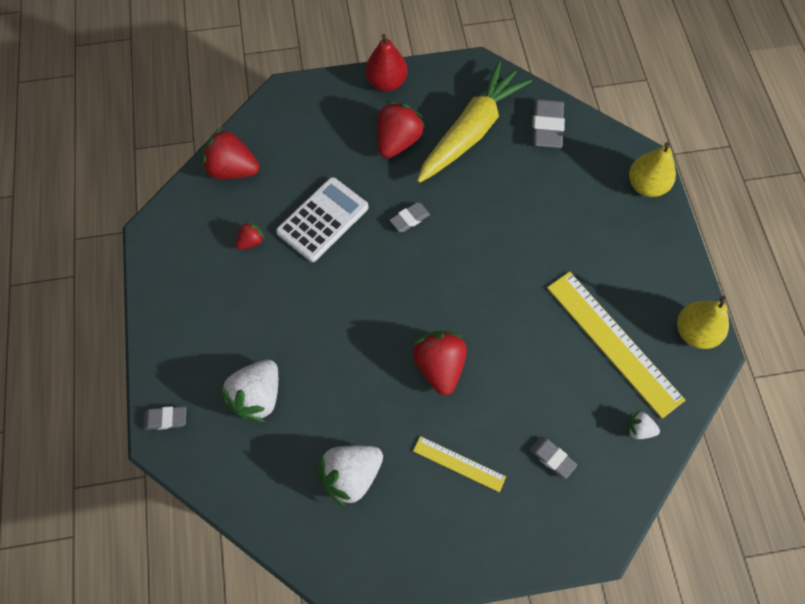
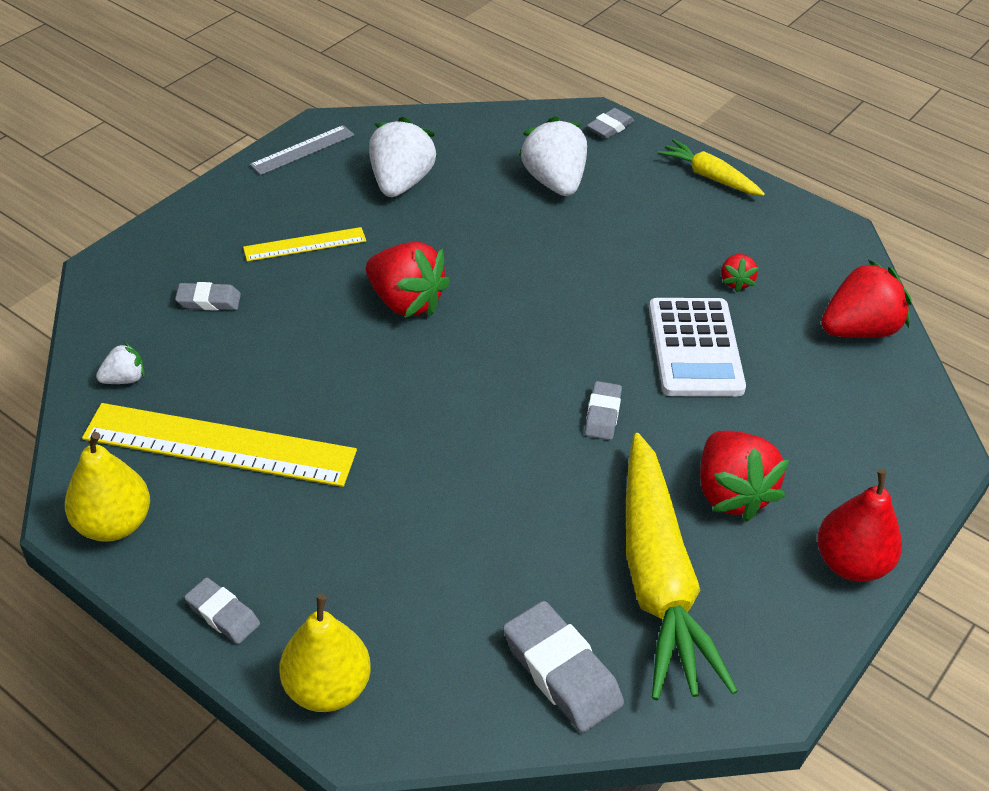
camera: 135 degrees right, 20 degrees down
(164, 325) = (709, 177): none -> yellow carrot
(385, 569) = (303, 150): none -> grey ruler
(669, 247) = (223, 614): none -> grey eraser

